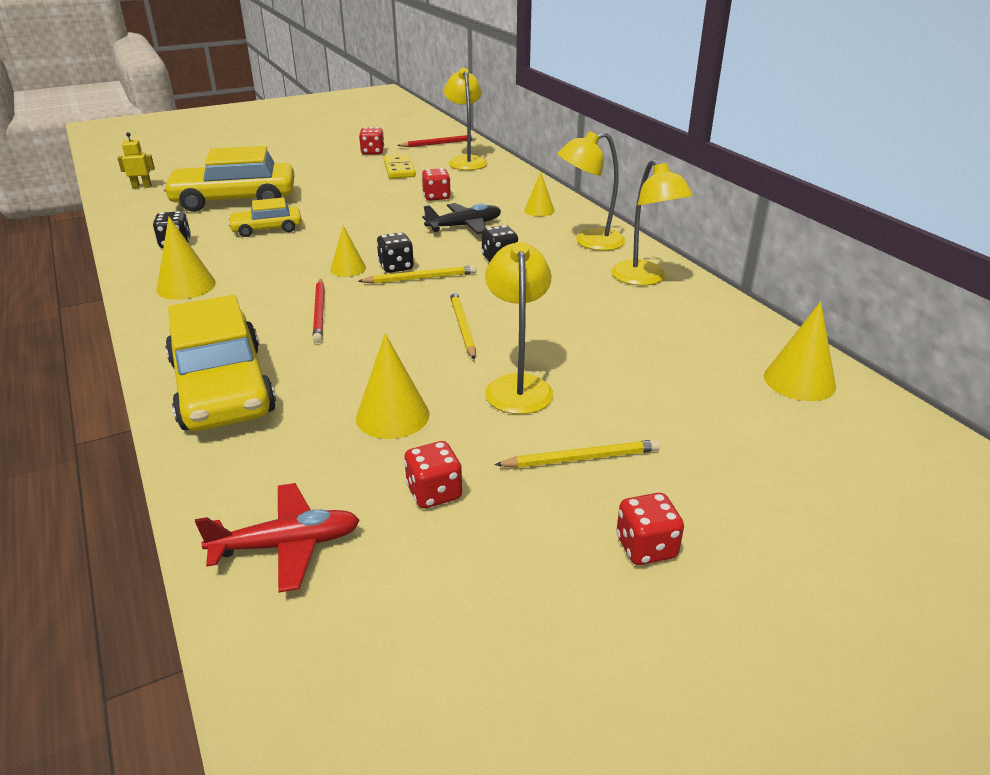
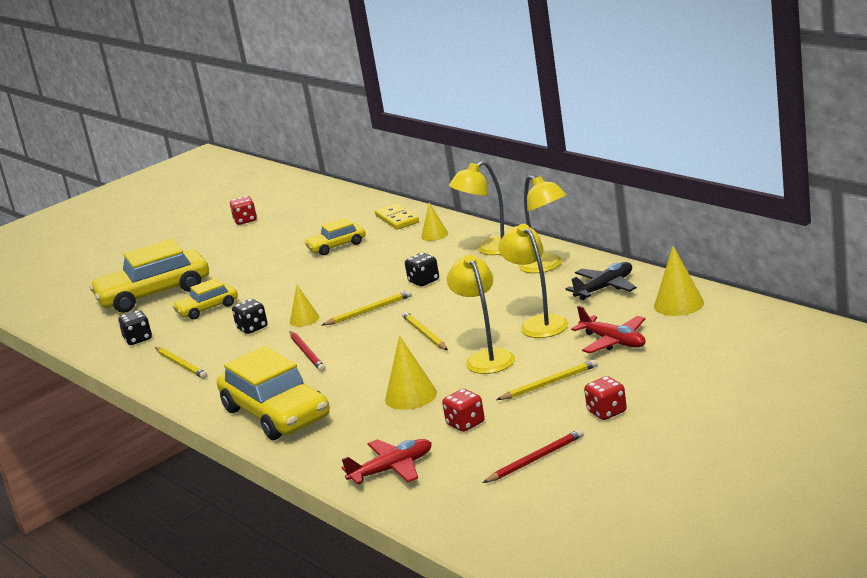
camera: 10 degrees left, 10 degrees down
(142, 187) = (53, 305): yellow robot -> none
(186, 286) = (181, 365): yellow cone -> yellow pencil
(396, 267) = (343, 308): black dice -> black dice (252, 328)
(399, 169) = (284, 230): yellow domino -> yellow domino (397, 219)
(436, 197) = (336, 246): red dice -> yellow car
(438, 143) = (303, 197): red pencil -> red pencil (535, 459)
(464, 226) = (378, 263): black plane -> black plane (605, 288)
(466, 161) = (341, 207): yellow lamp -> yellow lamp (539, 323)
(694, 414) = (613, 341): none -> red plane

